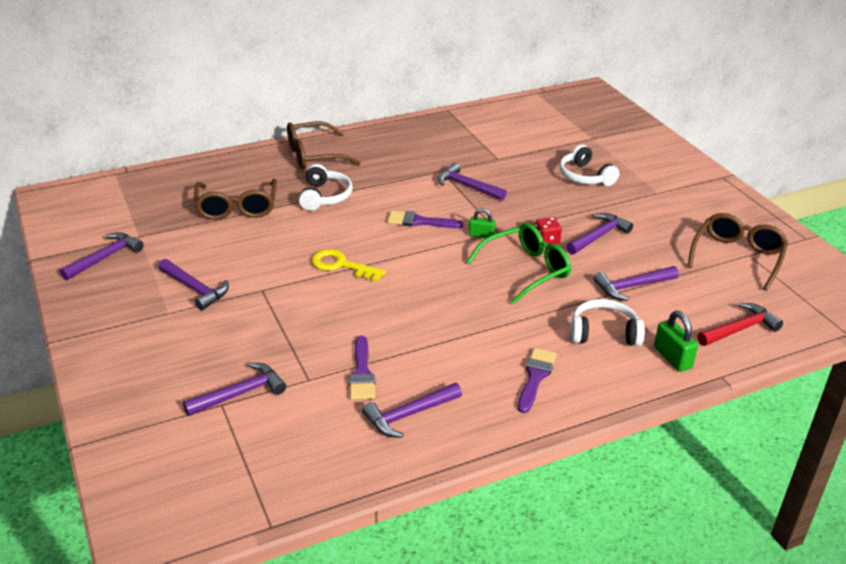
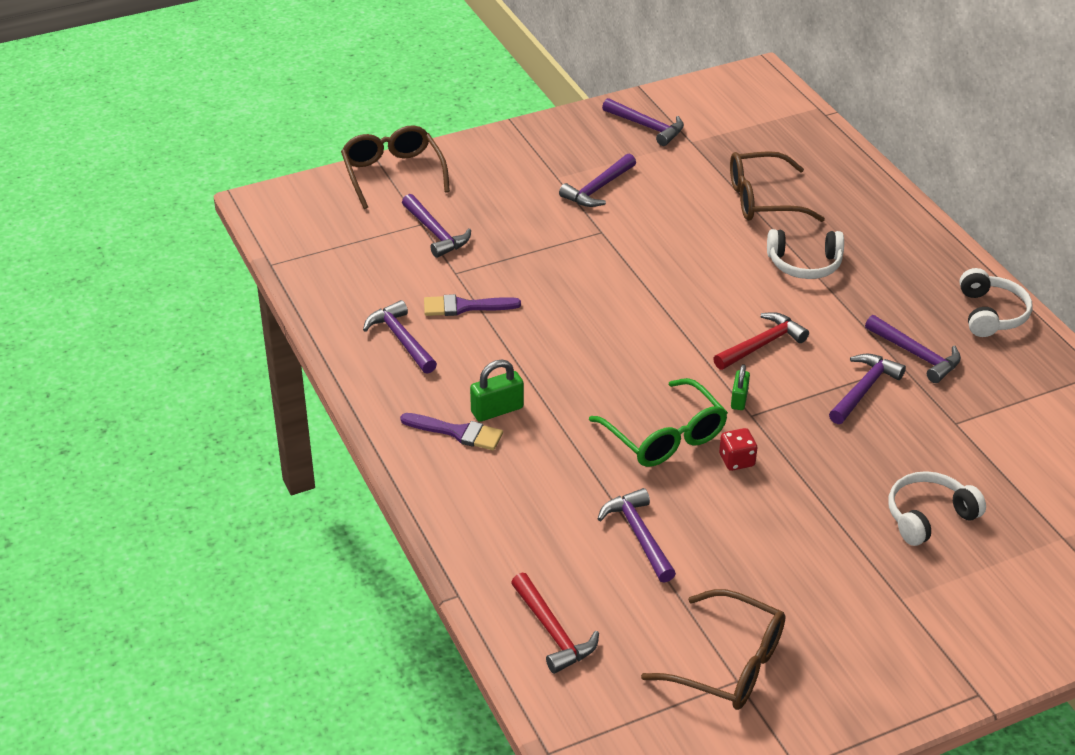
camera: 90 degrees right, 5 degrees up
(313, 155) = (907, 249): brown glasses -> brown glasses (392, 173)
(341, 265) = (654, 285): yellow key -> none
(419, 221) = (761, 345): purple brush -> red hammer
(598, 236) = (758, 514): purple hammer -> purple hammer (916, 355)
(604, 333) = (539, 497): white headphones -> white headphones (991, 314)
(672, 357) = (493, 554): green padlock -> green padlock (497, 410)

